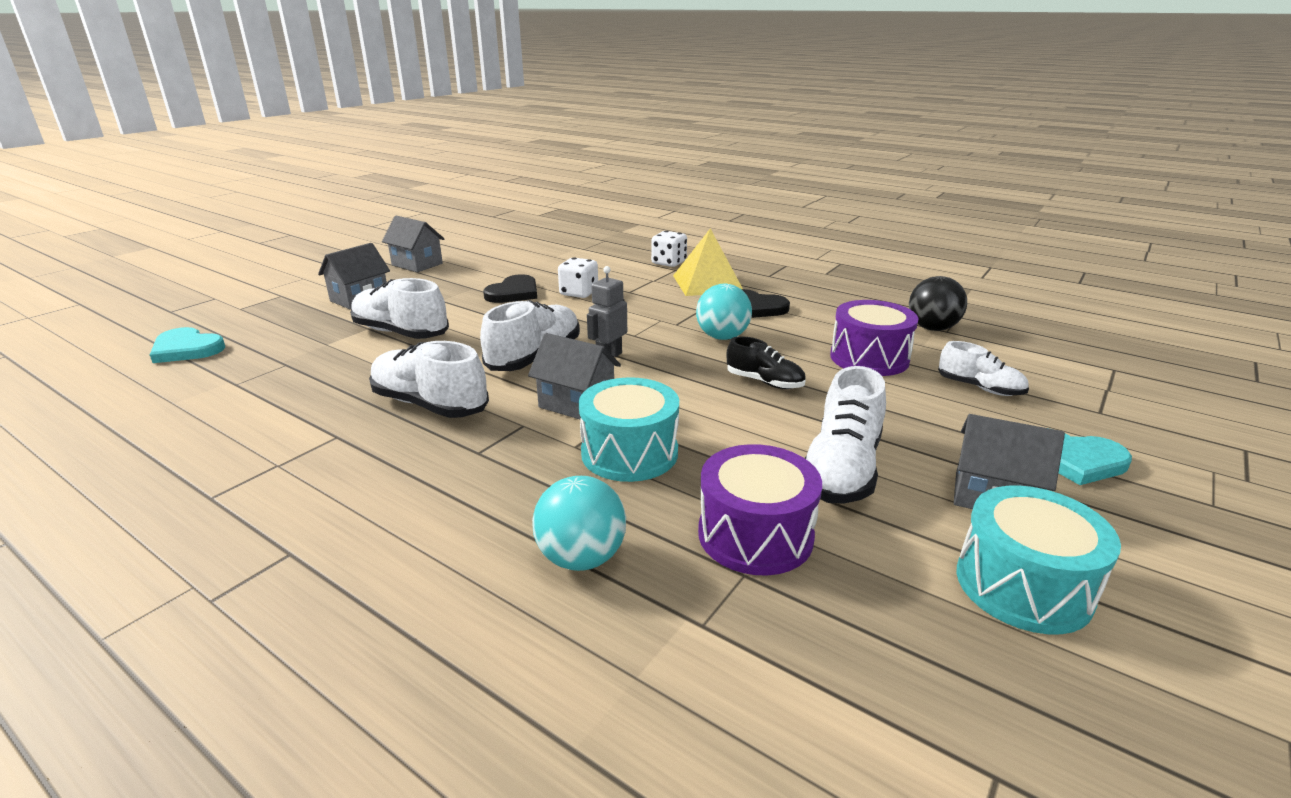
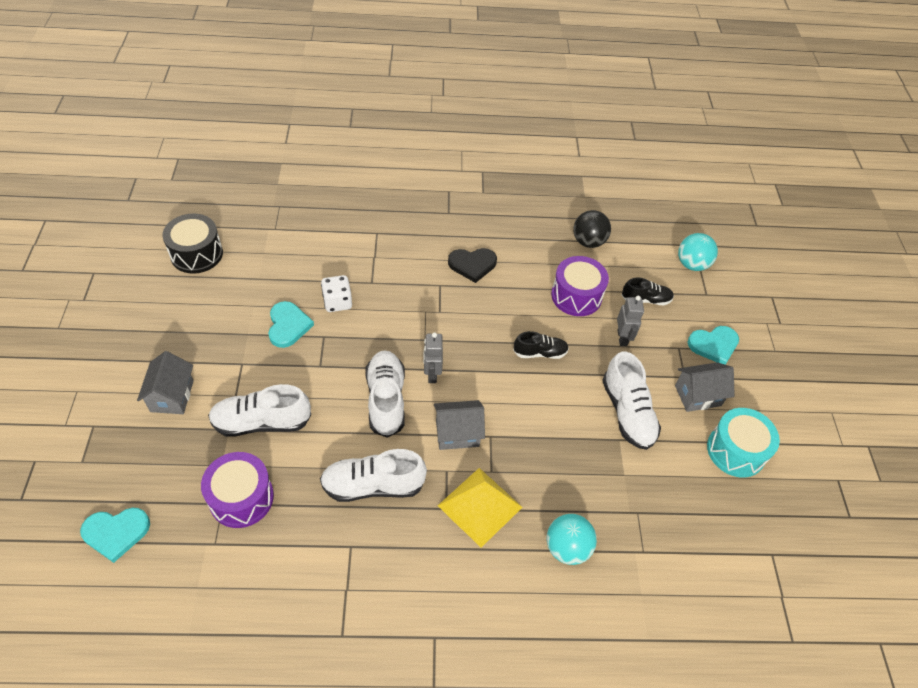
camera: 40 degrees left, 25 degrees up
(417, 264) = (157, 320): grey house -> none
(500, 245) = (196, 254): none -> black drum
(514, 293) = (288, 326): black heart -> turquoise heart
(629, 453) = (523, 460): turquoise drum -> none
(669, 263) = (363, 224): white dice -> none
(707, 283) = (416, 244): yellow pyramid -> yellow pyramid (480, 506)
(722, 337) = (480, 313): turquoise ball -> turquoise ball (692, 264)
(755, 535) = (624, 484): purple drum -> purple drum (241, 498)
(906, 406) = (622, 337): none -> grey robot
(979, 388) = (646, 299): white shoe -> black shoe

